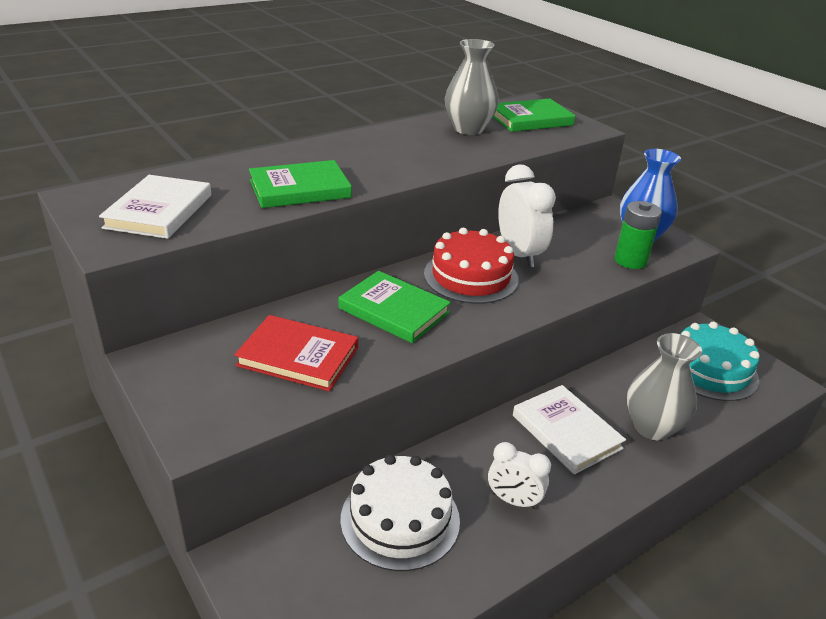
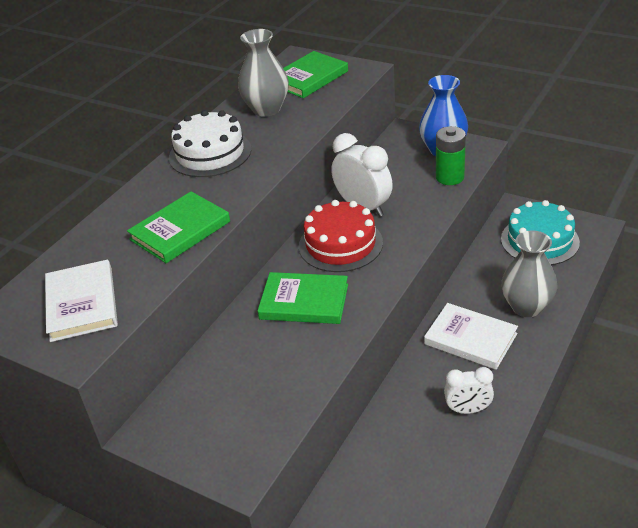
camera: 20 degrees left, 5 degrees up
(298, 356) = (262, 375): red book -> none
(400, 519) = (399, 463): white cake -> white cake (210, 153)

